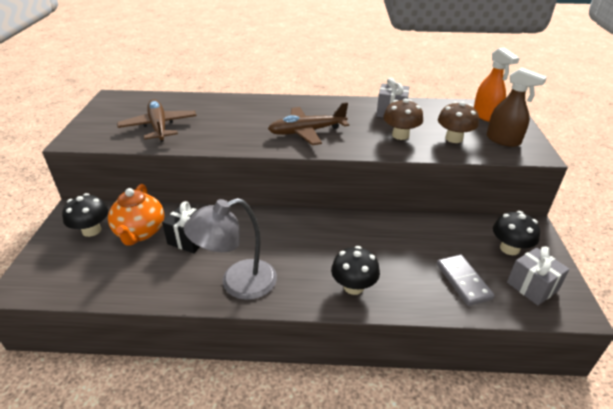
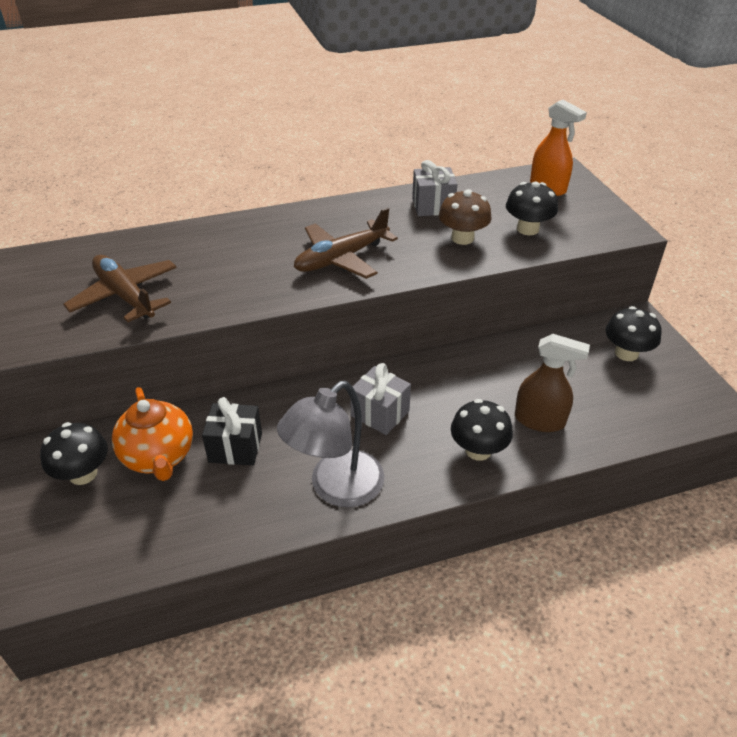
camera: 20 degrees left, 5 degrees up
(454, 138) = (527, 229): brown mushroom -> black mushroom
(463, 281) = (595, 408): grey domino -> none
(503, 140) = (584, 219): brown spray bottle -> brown spray bottle (540, 420)
(532, 286) = (668, 393): grey gift -> grey gift (380, 413)

